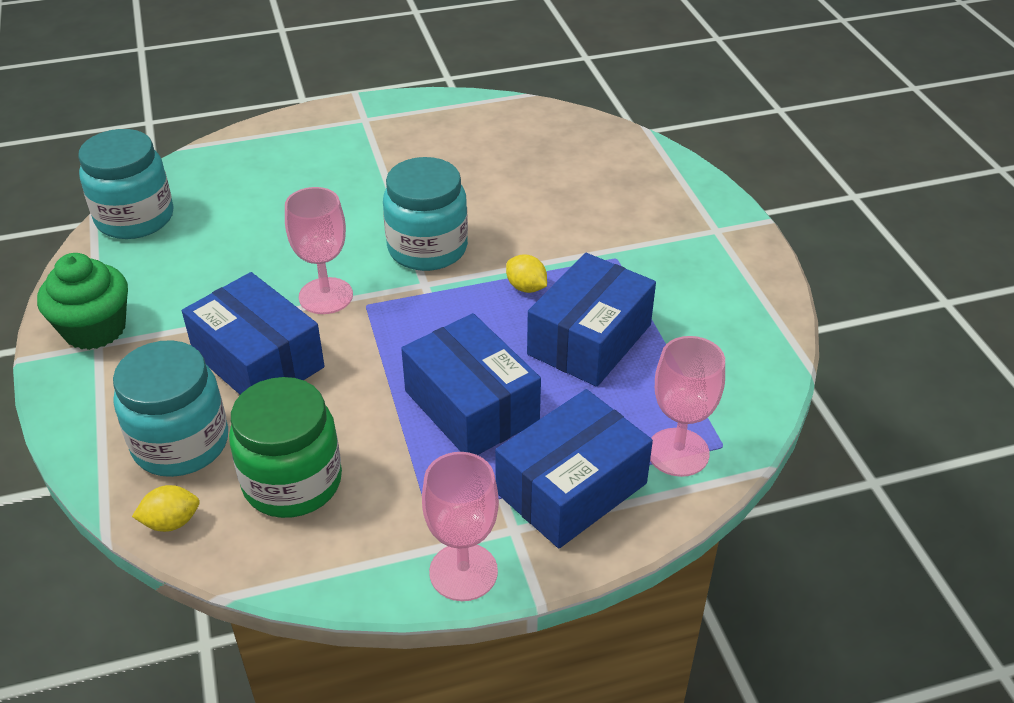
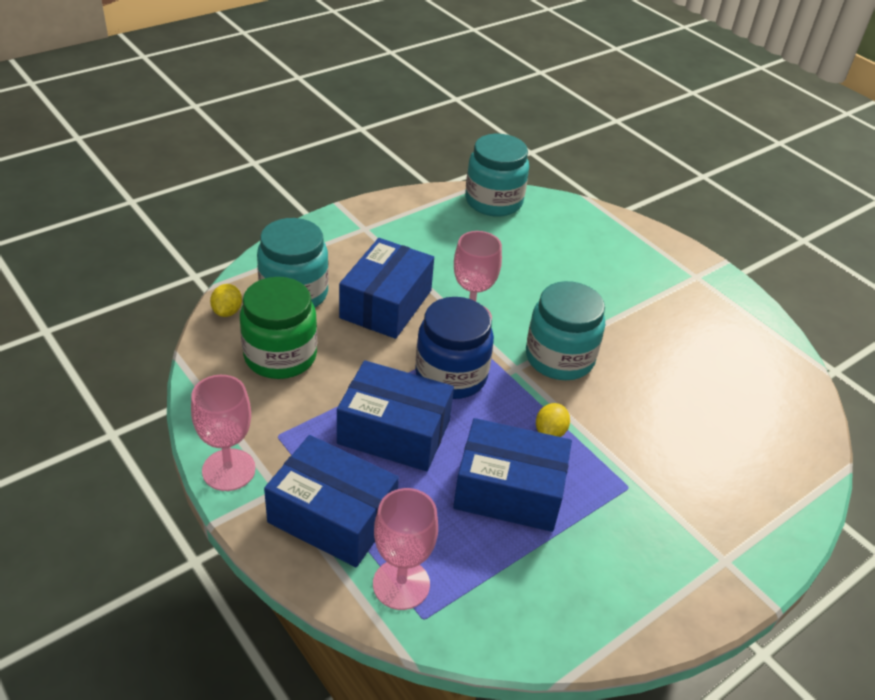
camera: 65 degrees right, 0 degrees up
(95, 329) = (377, 222): green cupcake -> none
(171, 522) = (227, 311): yellow lemon -> yellow lemon turned 45 degrees clockwise
(409, 337) = (451, 375): none -> blue jar
(471, 406) = (394, 432): blue box -> blue box turned 75 degrees clockwise

